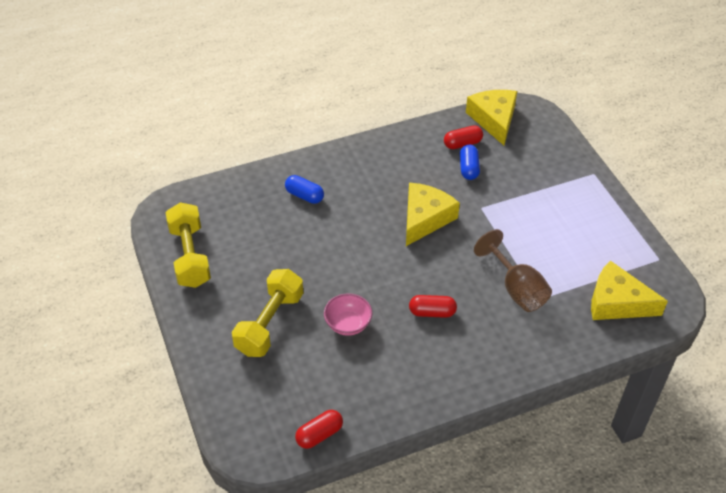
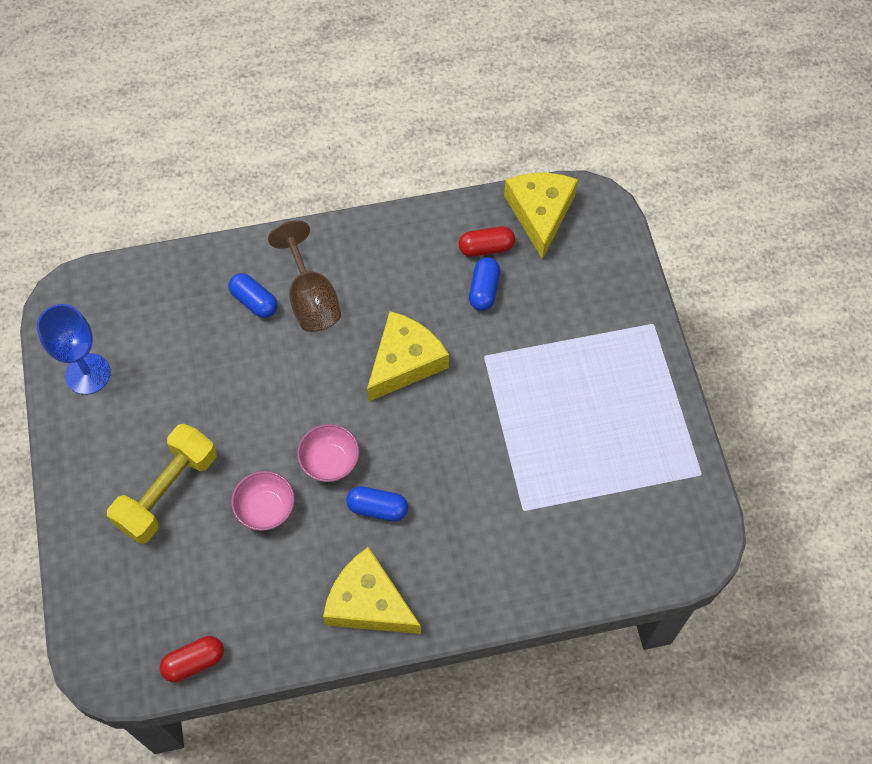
camera: 10 degrees right, 15 degrees up
(190, 256) = (88, 374): yellow dumbbell -> blue goblet
(388, 287) = (330, 461): none -> pink bowl
(432, 312) = (377, 508): red capsule -> blue capsule
(516, 289) = (497, 490): brown goblet -> brown goblet (311, 298)
(617, 302) = (624, 532): yellow cheese -> yellow cheese (368, 603)

